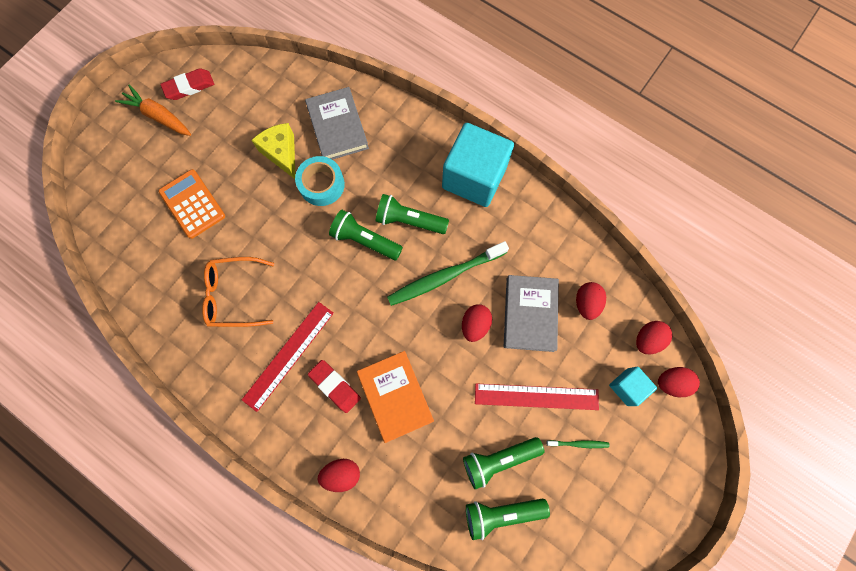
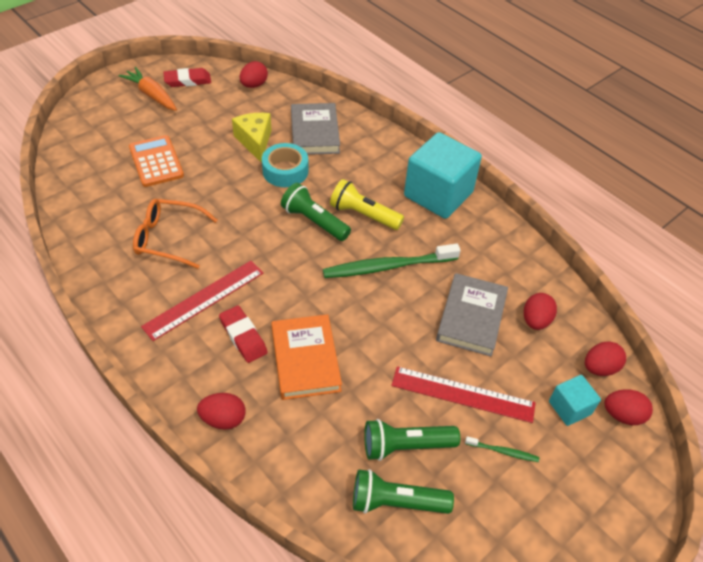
camera: 10 degrees right, 25 degrees down
(409, 220) = (363, 215): green flashlight -> yellow flashlight
(475, 325) = (409, 314): red egg -> red egg (254, 85)

